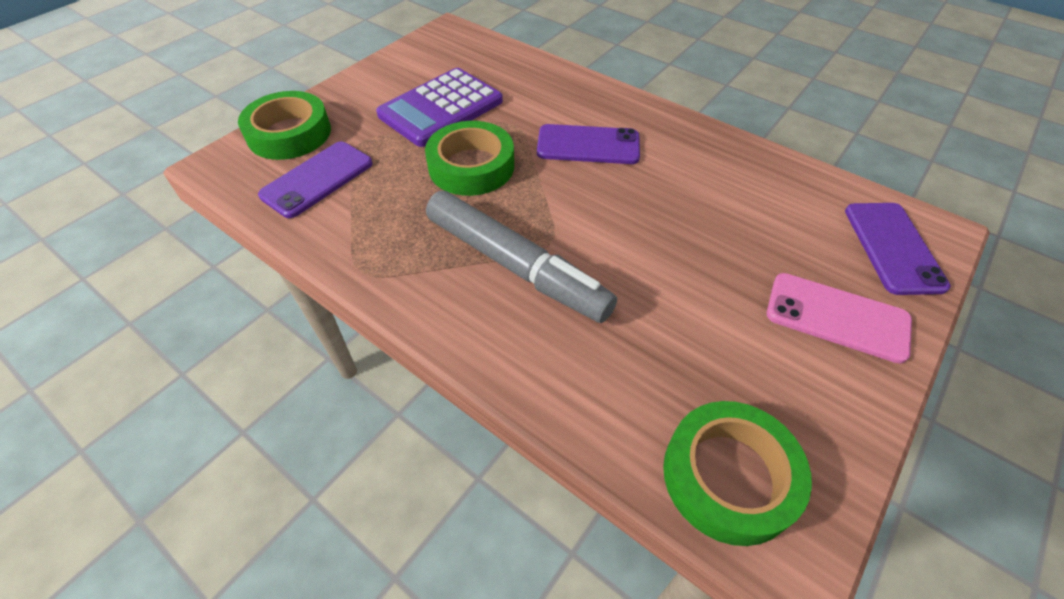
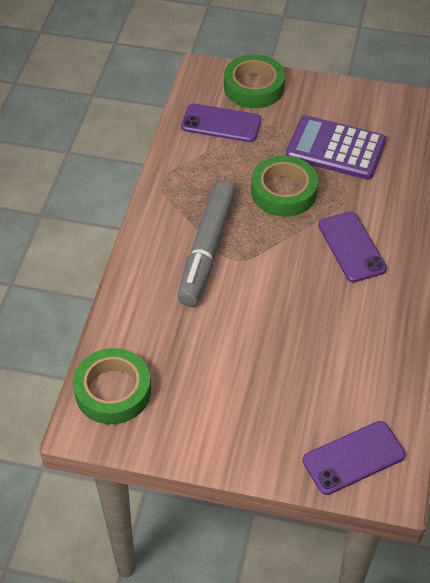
camera: 65 degrees right, 0 degrees up
(837, 317) = (260, 429): pink phone -> none

